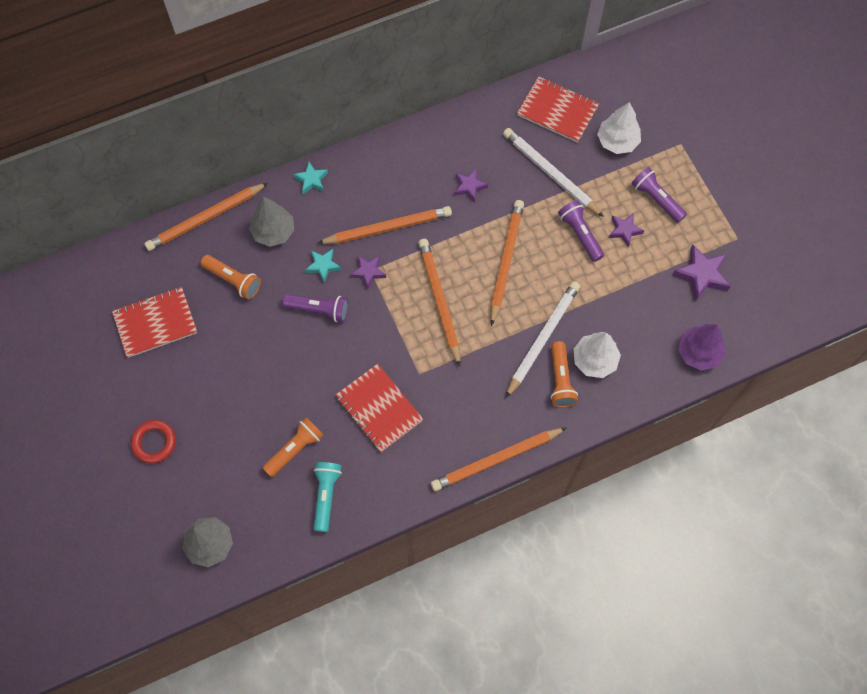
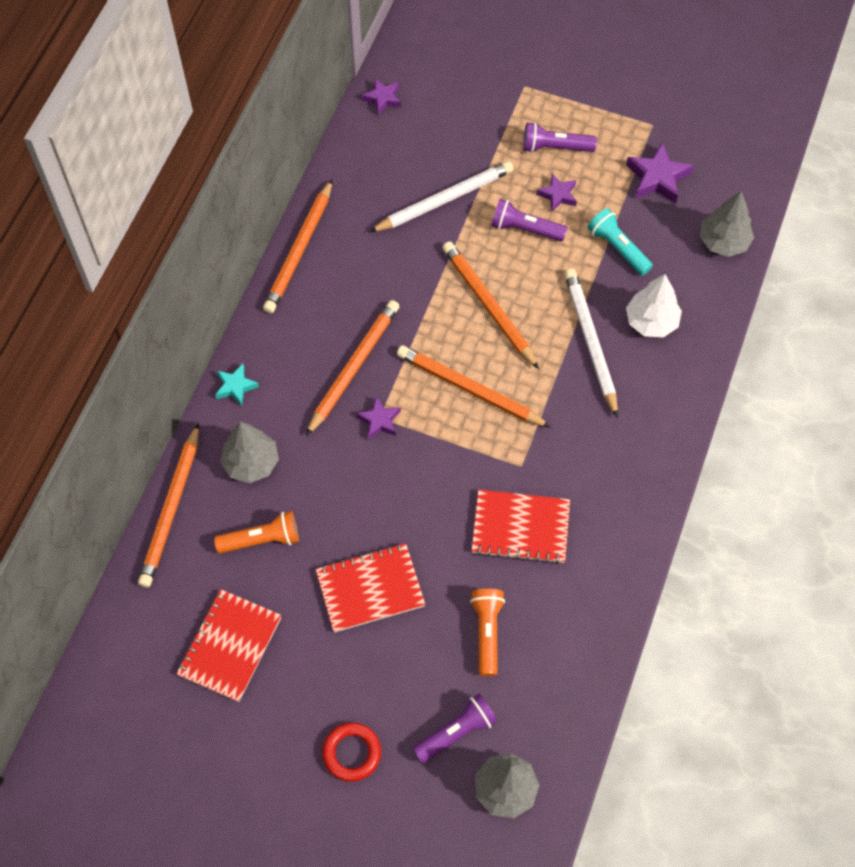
camera: 45 degrees left, 5 degrees down
(319, 310) = (371, 493): purple flashlight -> purple flashlight (456, 732)
(323, 266) = (332, 452): turquoise star -> none
(326, 496) = (559, 645): turquoise flashlight -> turquoise flashlight (618, 248)
(469, 186) = (387, 270): purple star -> purple star (383, 98)
(496, 460) = (664, 476): orange pencil -> orange pencil (299, 250)
(550, 173) = (444, 200): white pencil -> white pencil turned 150 degrees clockwise
(557, 111) = (392, 143): red notebook -> red notebook (370, 589)
(560, 380) = (642, 362): orange flashlight -> none
(617, 141) = (470, 126): white tree -> none
(698, 352) = (723, 242): purple tree -> grey tree

